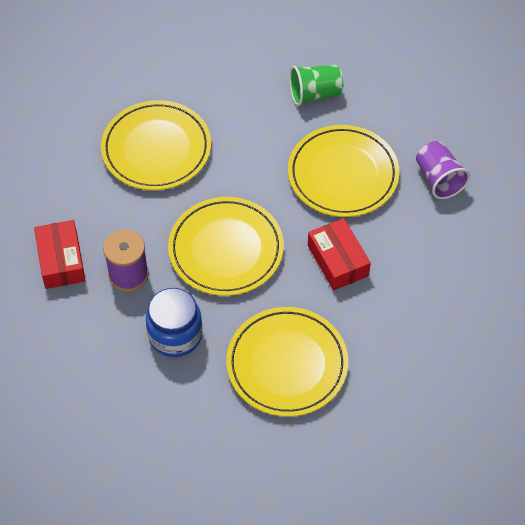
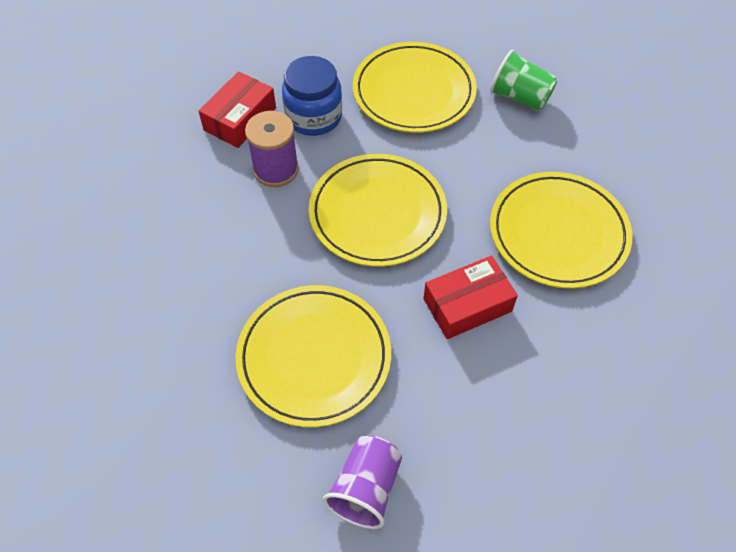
camera: 45 degrees right, 0 degrees up
(175, 335) = (253, 248): blue jar -> blue jar (314, 117)
(315, 94) = (607, 146): green cup -> green cup (520, 97)
(337, 260) = (467, 305): red box -> red box turned 45 degrees clockwise
(439, 179) = (655, 312): purple cup -> purple cup (366, 489)

